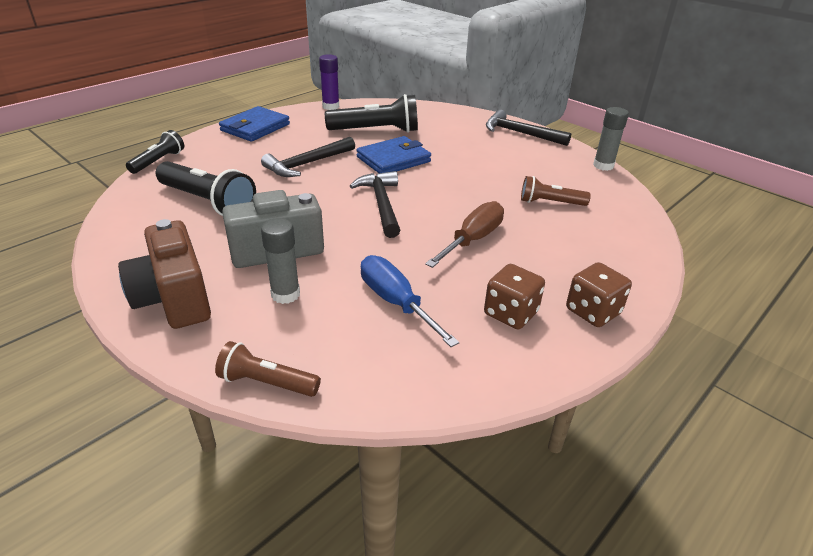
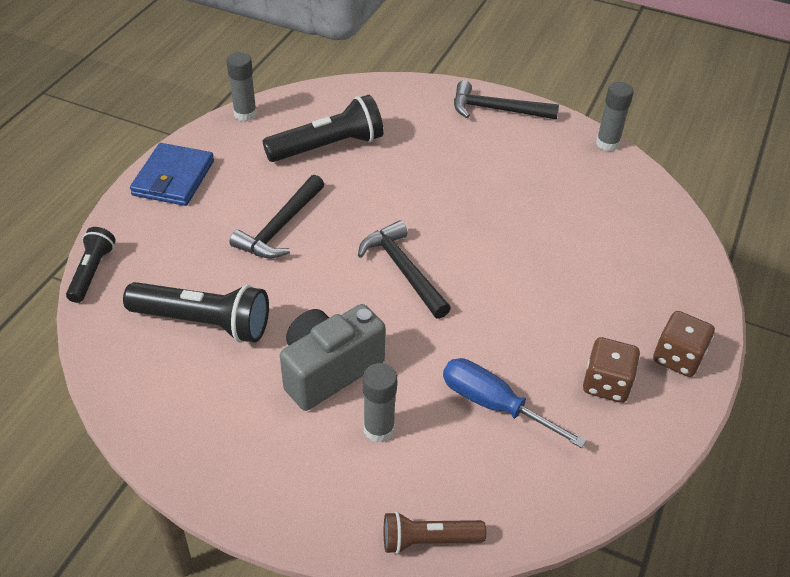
camera: 20 degrees left, 10 degrees up
(174, 299) = (266, 472): brown camera -> none
(331, 106) = (245, 114): purple glue stick -> grey glue stick
(393, 159) = (376, 192): blue wallet -> none
(472, 240) = (525, 296): brown screwdriver -> none
(550, 202) = (577, 218): brown flashlight -> none

